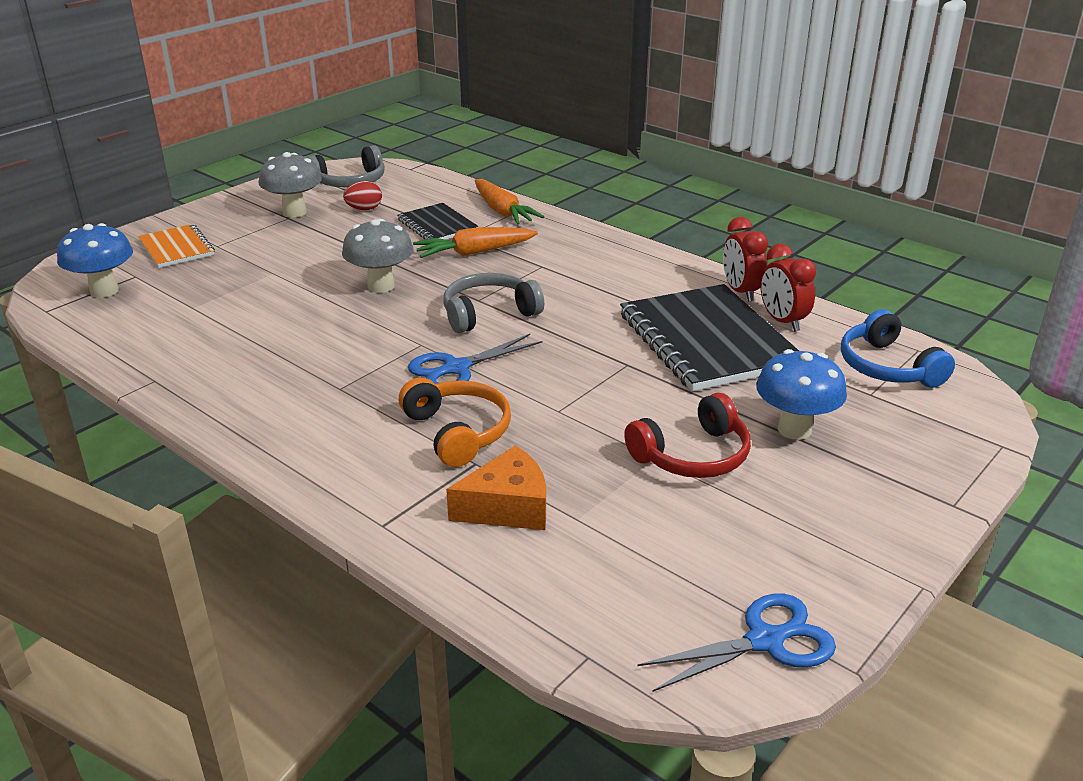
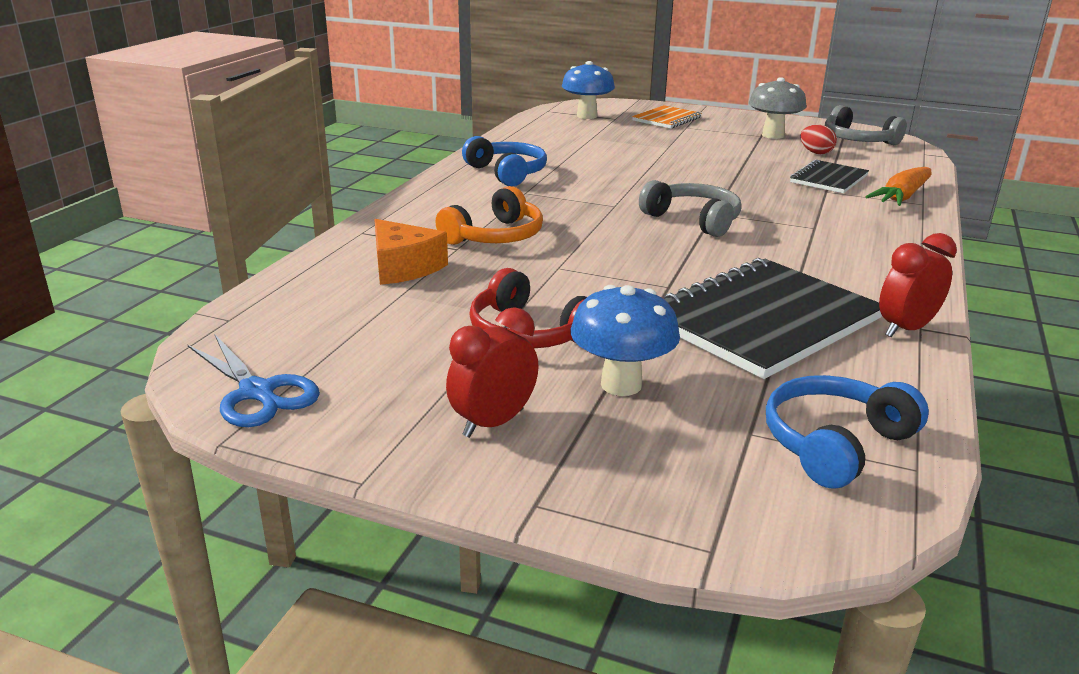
camera: 70 degrees right, 5 degrees down
(264, 387) = (507, 173): none -> blue headphones
(381, 286) = (691, 179): grey mushroom -> none
(456, 368) = (589, 222): blue scissors -> none
(475, 252) = (799, 199): orange carrot -> none
(782, 321) = (865, 361): red clock -> red clock (493, 423)

